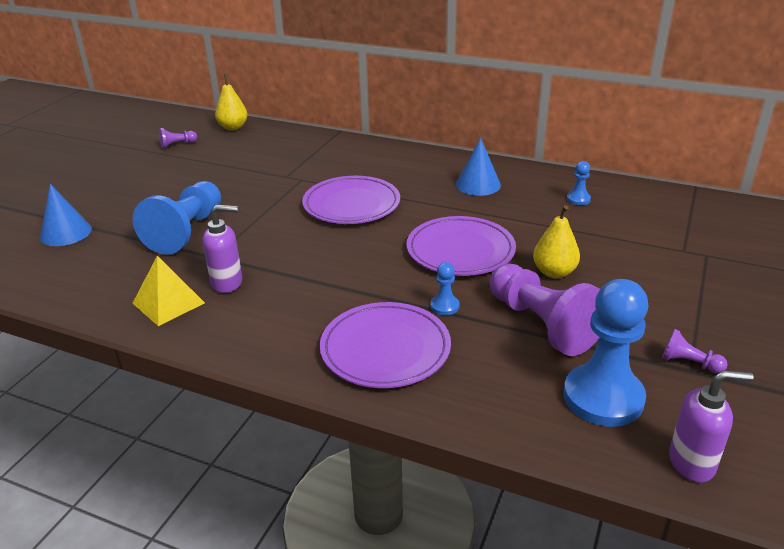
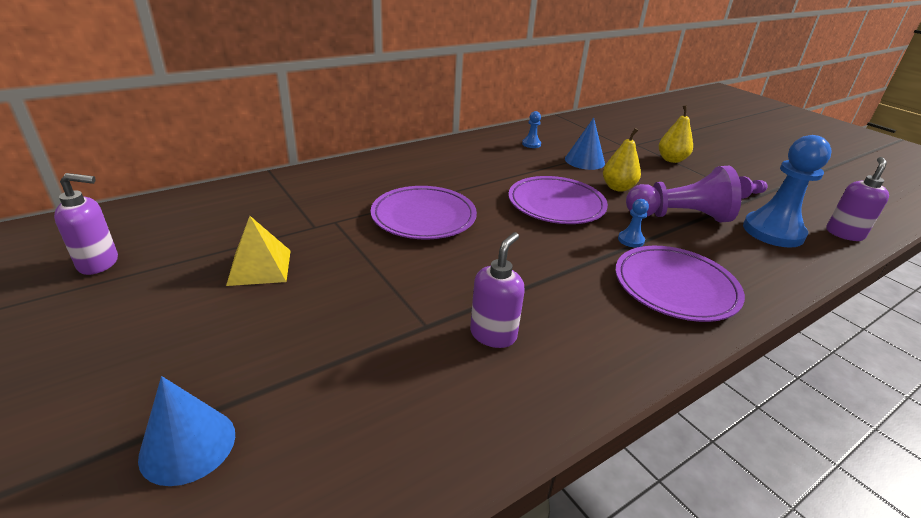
camera: 60 degrees left, 0 degrees up
(168, 303) = (496, 392): yellow pyramid -> yellow pyramid (260, 267)
(177, 145) = (99, 263): purple pawn -> purple soap dispenser
(186, 231) = (343, 327): blue pawn -> none
(233, 127) = (136, 215): yellow pear -> yellow pear (671, 160)
(478, 184) = (465, 161): blue cone -> blue cone (584, 161)

